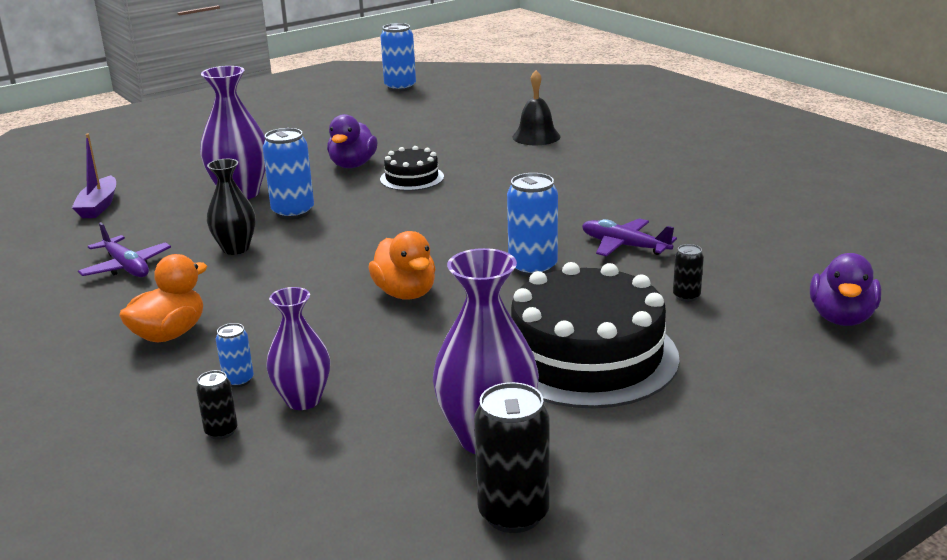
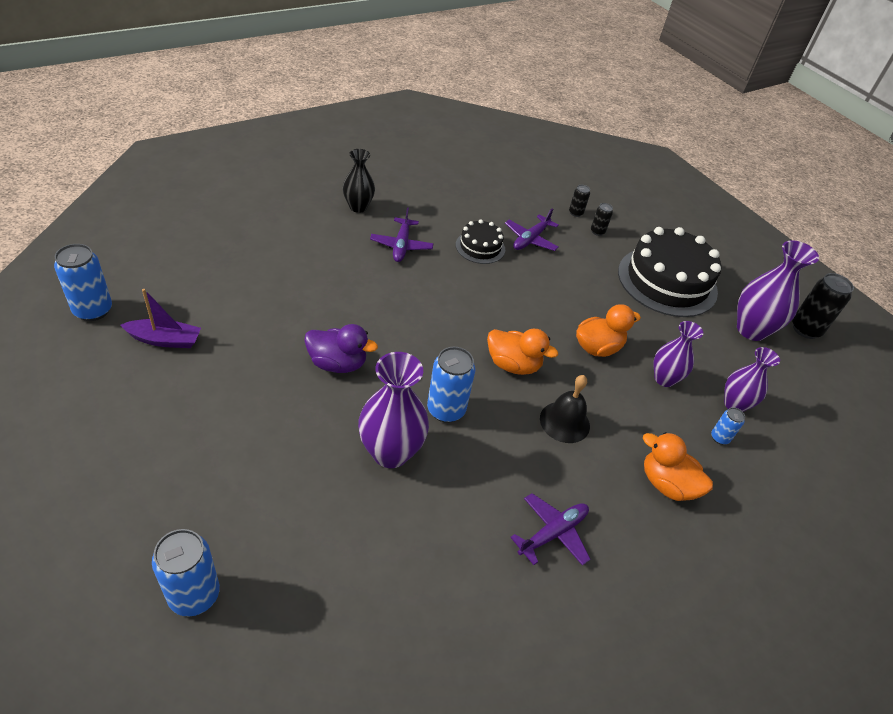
camera: 95 degrees left, 20 degrees up
(99, 206) = (396, 588): purple boat -> purple boat (165, 340)
(221, 431) = (775, 444): black can -> black can (575, 213)
(235, 248) = (519, 450): black vase -> black vase (358, 207)
(352, 341) = (664, 379): none -> purple vase
(364, 242) = (513, 365): none -> orange duck
(412, 178) = (384, 326): black cake -> black cake (480, 247)
(533, 268) = (560, 283): blue can -> blue can (194, 595)
(536, 137) = (308, 240): black bell -> black bell (564, 422)
(555, 175) = (401, 245): none -> purple plane
(841, 318) = (618, 190): purple duck -> none

